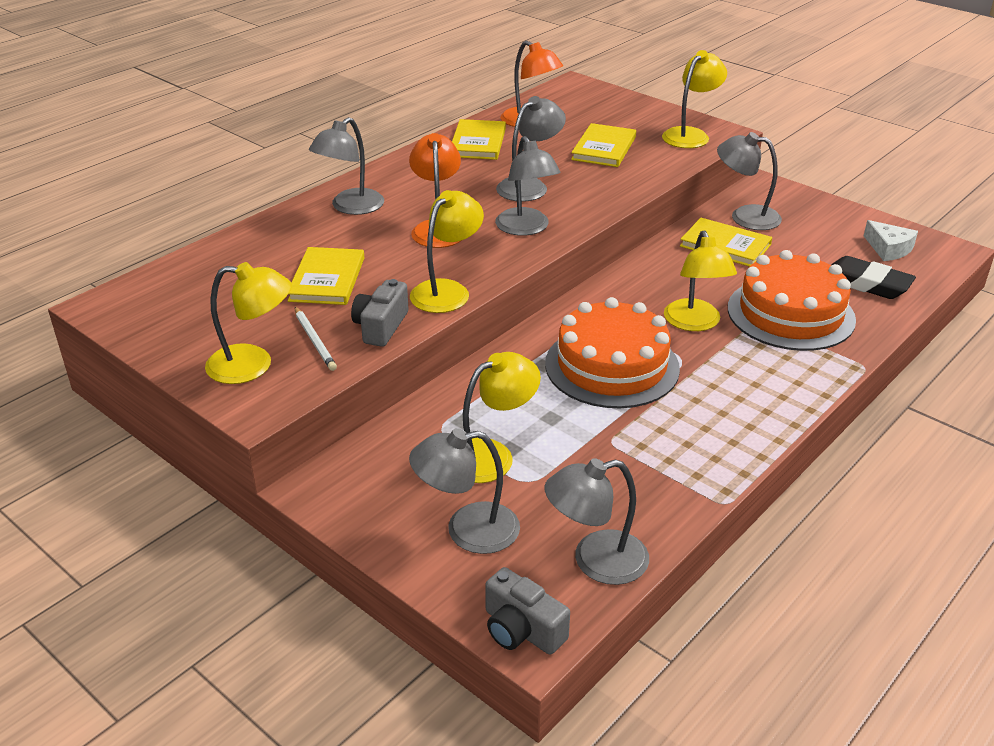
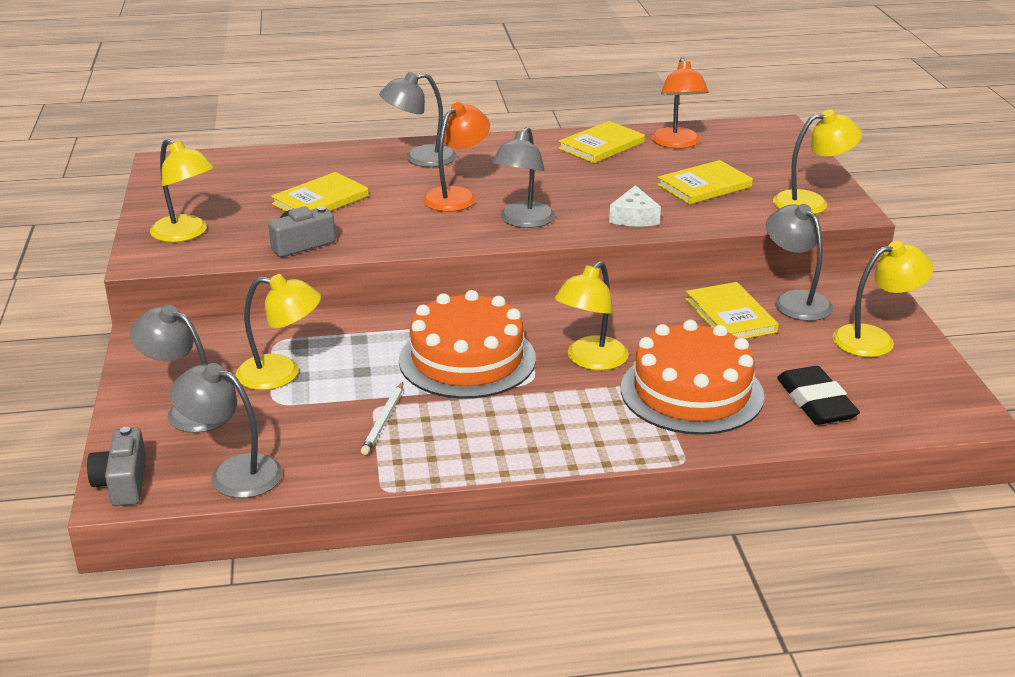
camera: 40 degrees right, 5 degrees down
(315, 341) = (246, 235): white pencil -> white pencil (384, 421)
(447, 290) = (386, 240): yellow lamp -> yellow lamp (875, 339)
(529, 186) = (584, 192): grey lamp -> none
(888, 249) = (898, 385): white cheese -> white cheese (634, 217)

